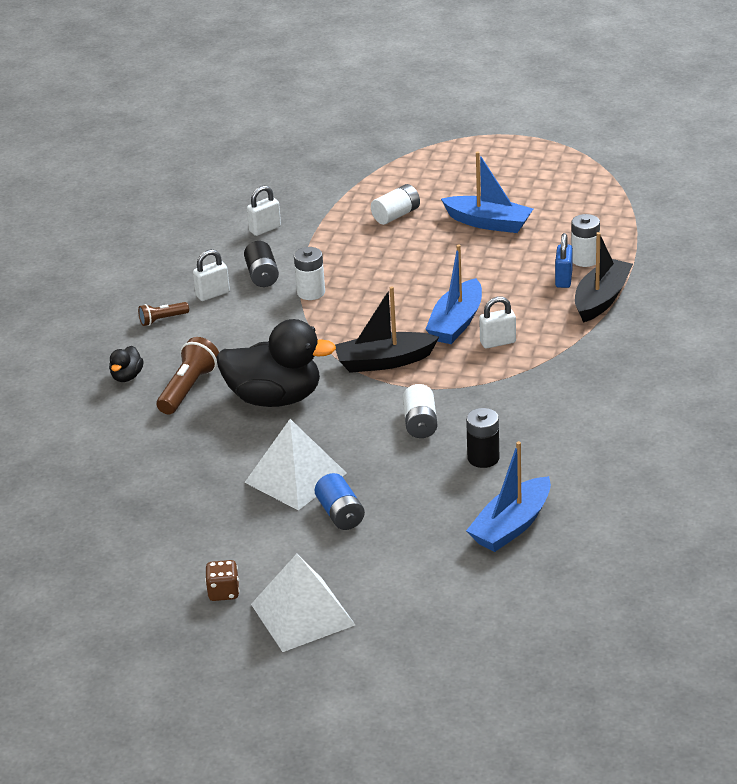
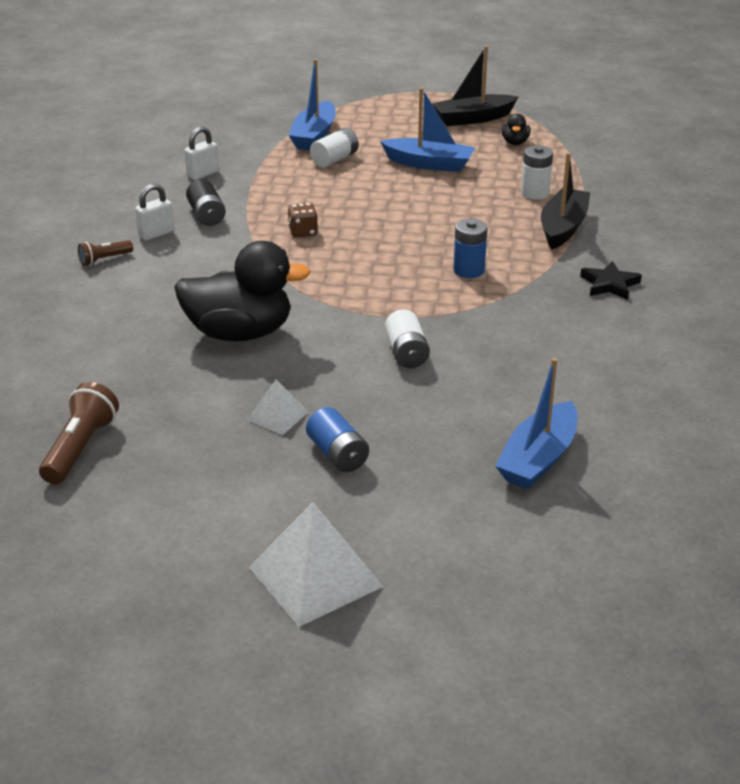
camera: 10 degrees left, 0 degrees up
(127, 377) = (70, 317): black duck -> black duck (515, 142)
(188, 388) = (141, 326): brown flashlight -> brown flashlight (81, 448)
(223, 592) = (212, 554): brown dice -> brown dice (303, 232)
(295, 477) = (277, 415): white pyramid -> white pyramid, size x0.53
(311, 292) = (261, 229): white battery -> none
(384, 361) = (353, 292): black boat -> black boat (473, 118)
(456, 323) = (420, 253): blue boat -> blue boat (314, 135)
(483, 458) = (485, 386): black battery -> none
(498, 342) = (469, 270): white padlock -> blue battery
(563, 279) = (519, 211): blue padlock -> none
(627, 361) = (609, 284): none -> black star

